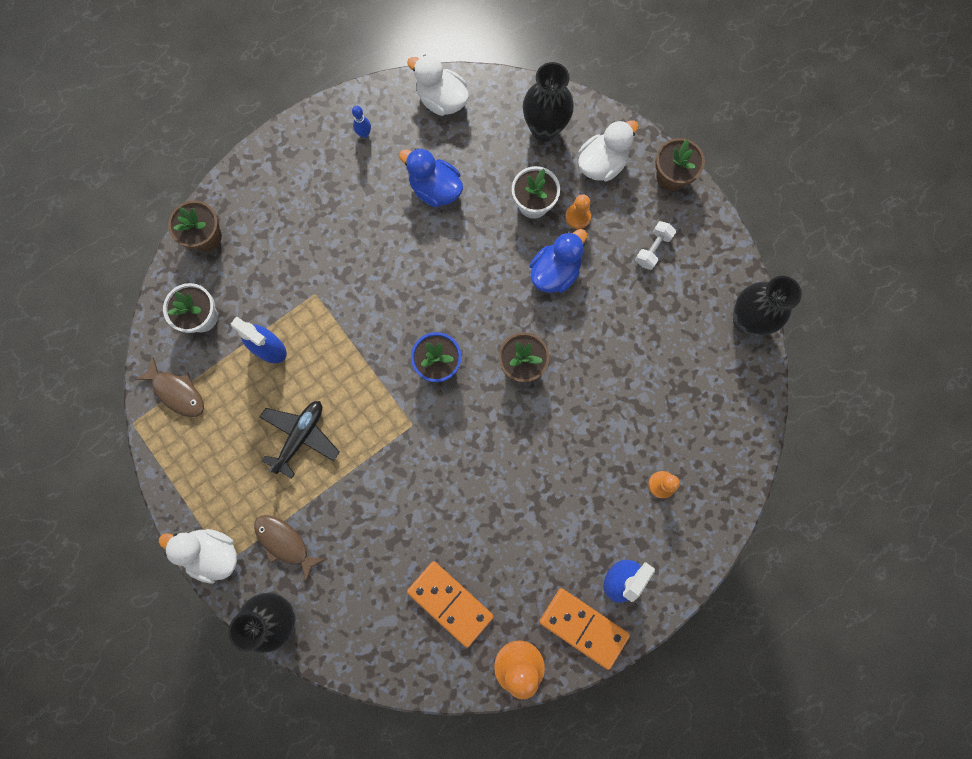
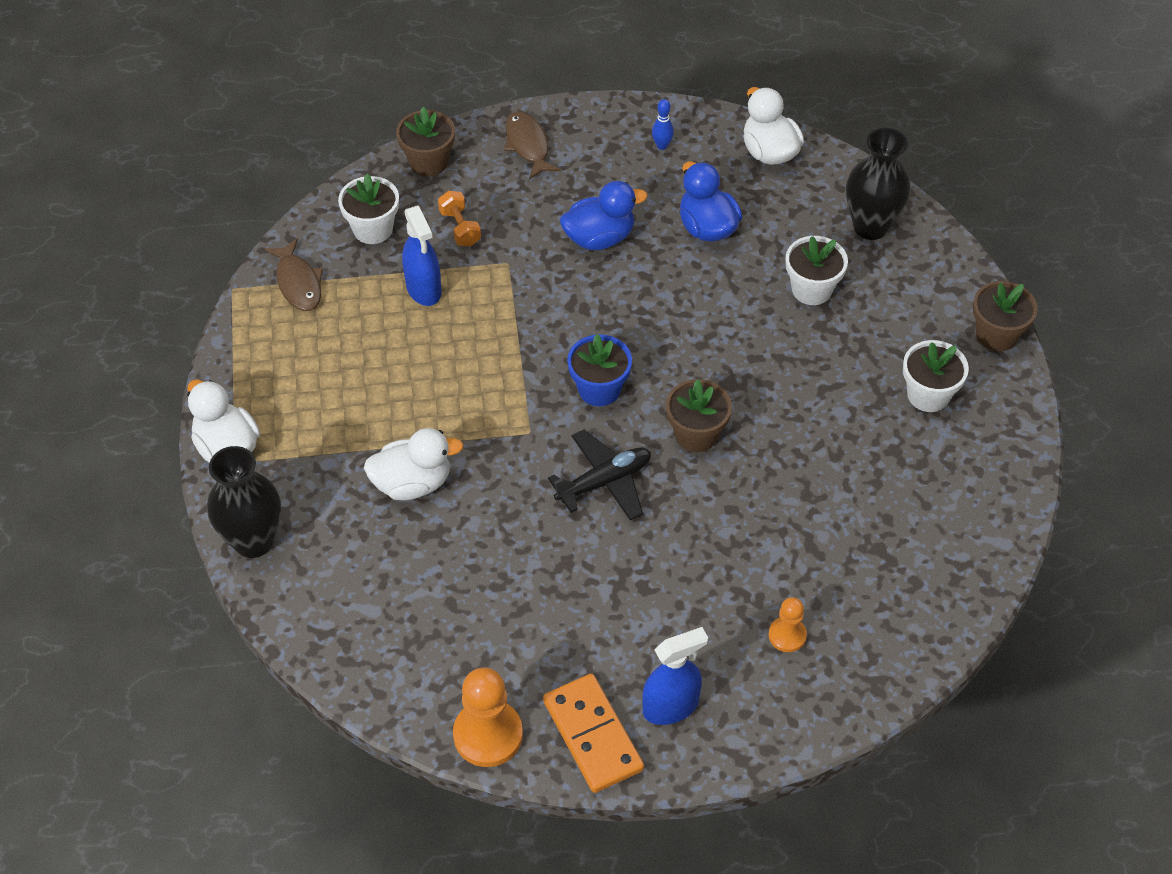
camera: 30 degrees right, 25 degrees down
(263, 282) = (460, 228): none -> orange dumbbell
(285, 543) = (310, 475): brown fish -> brown fish (528, 145)
(300, 436) = (399, 384): black plane -> black plane (604, 482)
(450, 603) = (451, 628): orange domino -> none
(555, 272) = (794, 364): blue duck -> blue duck (599, 238)
(578, 217) = (856, 324): orange pawn -> none
(602, 164) = (918, 287): white duck -> white duck (412, 483)
(653, 249) = (928, 395): white dumbbell -> white flower pot
(746, 320) = (1002, 518): black vase -> none

